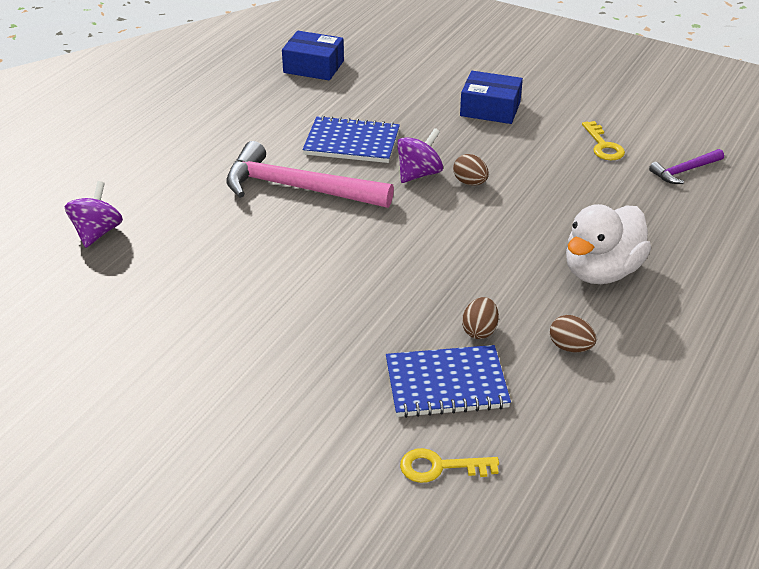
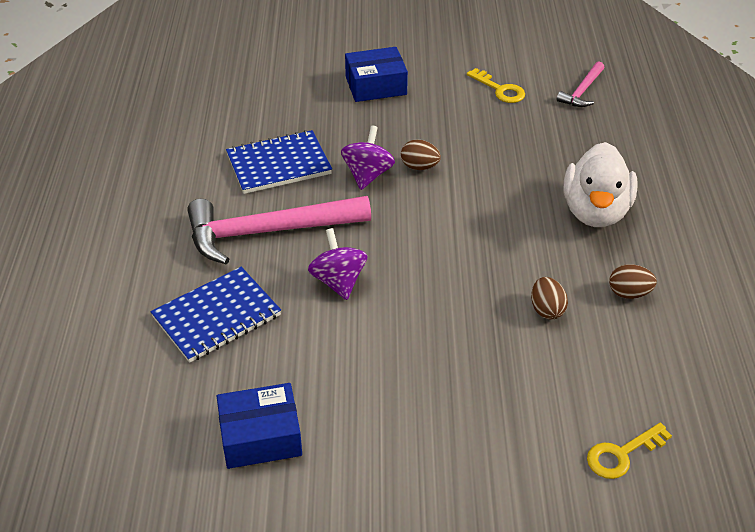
camera: 30 degrees left, 5 degrees up
(97, 233) = (104, 361): purple spinning top -> purple spinning top (338, 281)
(313, 67) = (172, 95): blue box -> blue box (260, 436)
(446, 384) = (562, 373): blue notebook -> blue notebook (217, 316)
(684, 171) = (582, 91): purple hammer -> pink hammer

